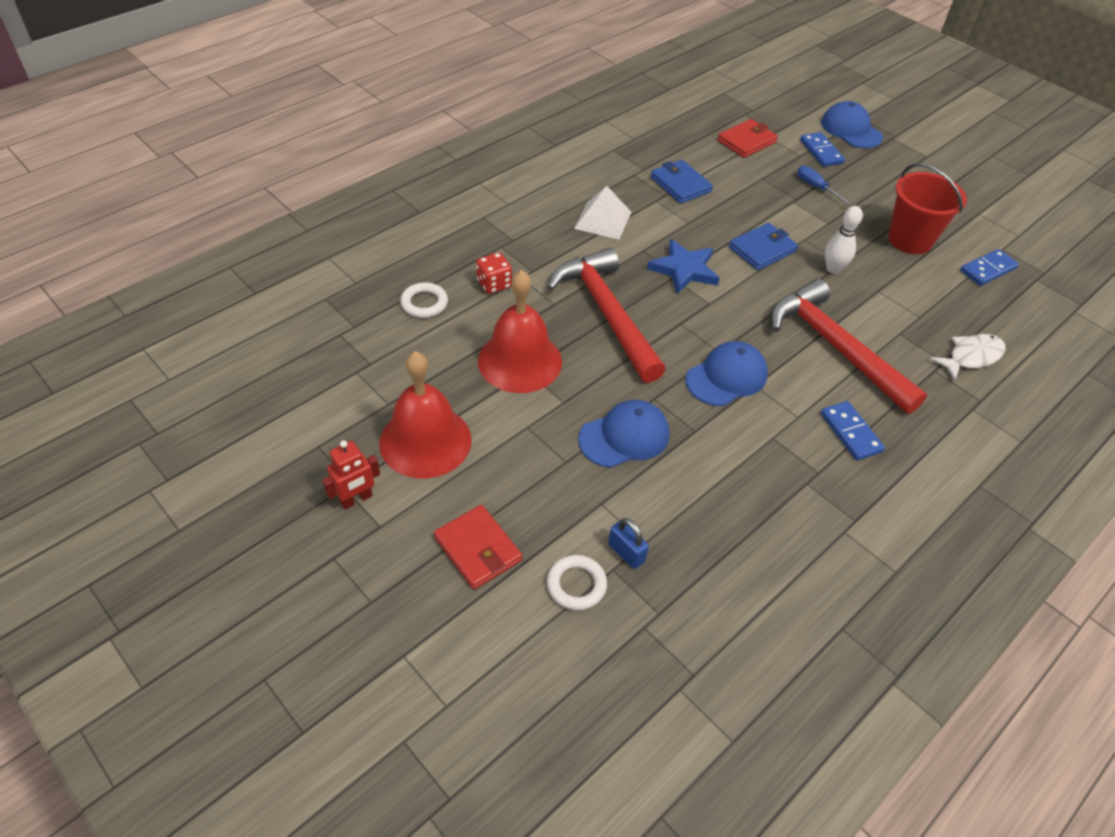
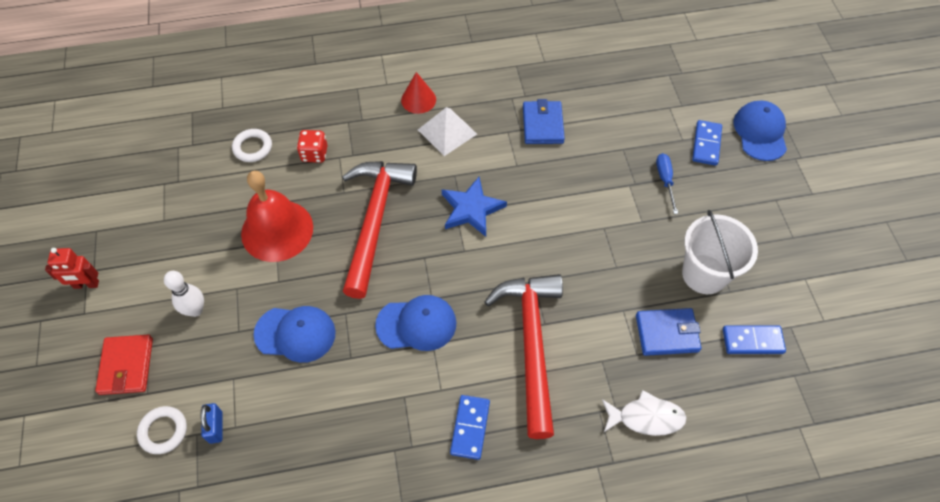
camera: 35 degrees right, 10 degrees up
(425, 441) = (162, 263): red bell -> none
(551, 205) = (418, 99): none -> red cone
(746, 141) = (644, 104): red wallet -> none
(762, 249) = (556, 221): blue wallet -> blue wallet (667, 333)
(833, 269) = (602, 269): white bowling pin -> white bowling pin (195, 310)
(910, 240) = (704, 274): red bucket -> white bucket

